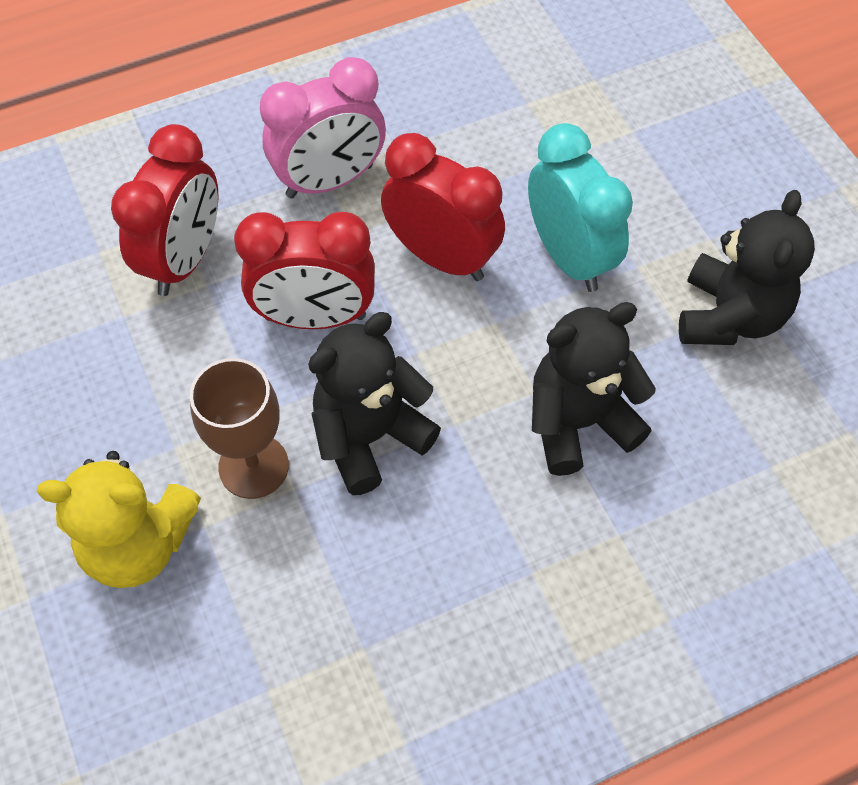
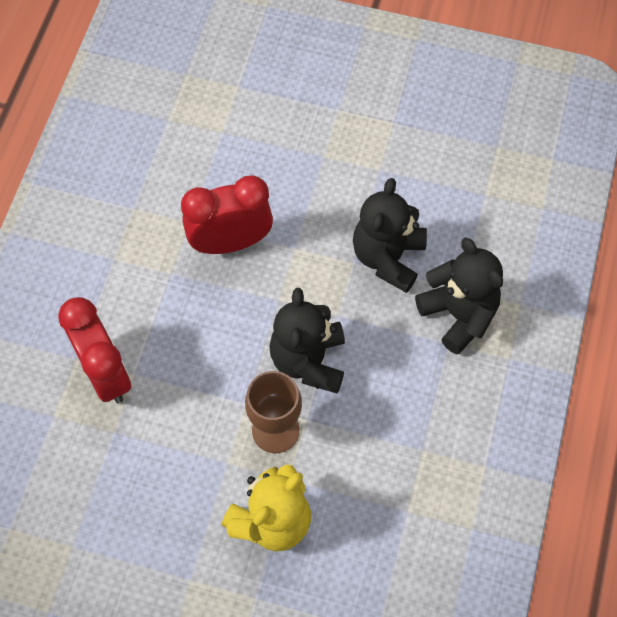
camera: 50 degrees left, 5 degrees up
(315, 317) = (209, 333): red clock -> none
(330, 181) = (123, 259): pink clock -> none
(569, 257) = (288, 182): turquoise clock -> none
(729, 316) = (391, 141): black teddy bear -> black teddy bear (458, 314)

